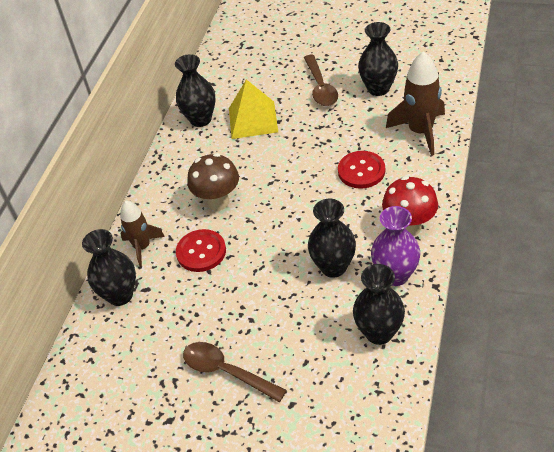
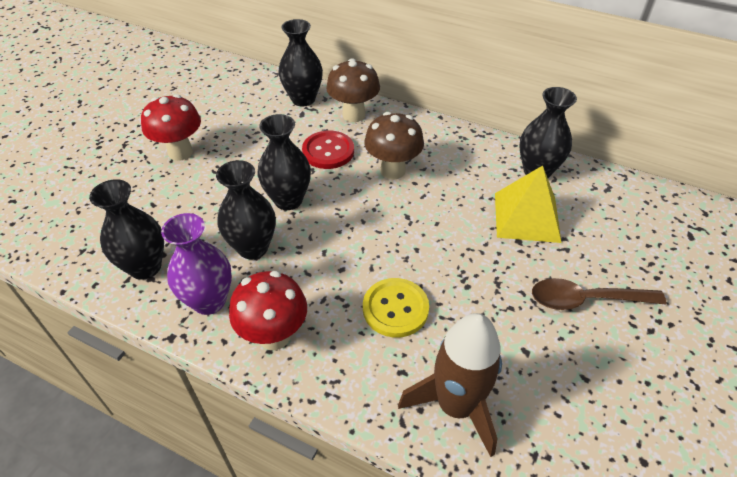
camera: 95 degrees right, 0 degrees up
(142, 247) = (353, 115): brown rocket -> brown mushroom
(226, 371) = (180, 152): brown spoon -> red mushroom
(361, 171) = (395, 309): red button -> yellow button
(378, 89) = (573, 374): black vase -> black vase (288, 200)

